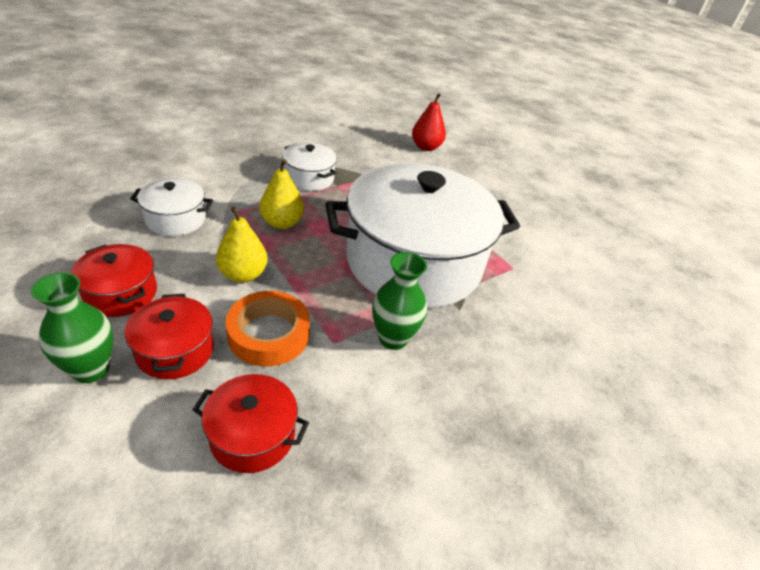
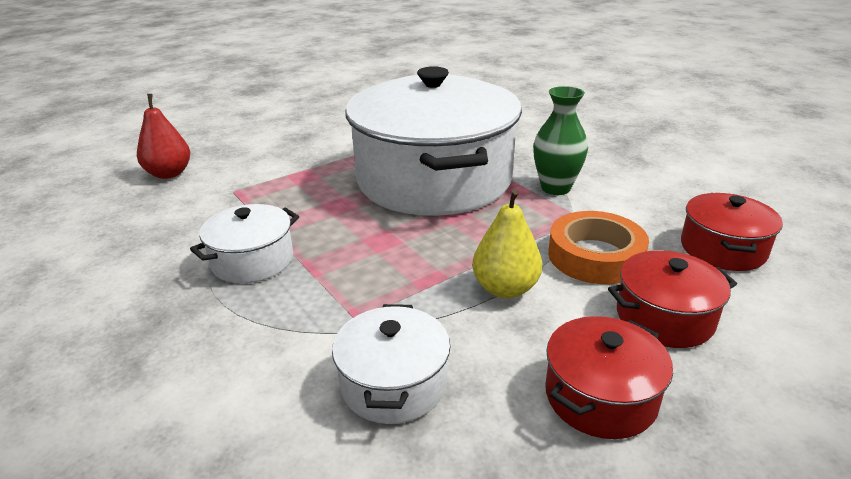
camera: 85 degrees left, 10 degrees down
(91, 369) = (744, 381): green vase -> none
(282, 223) = (380, 272): yellow pear -> none

